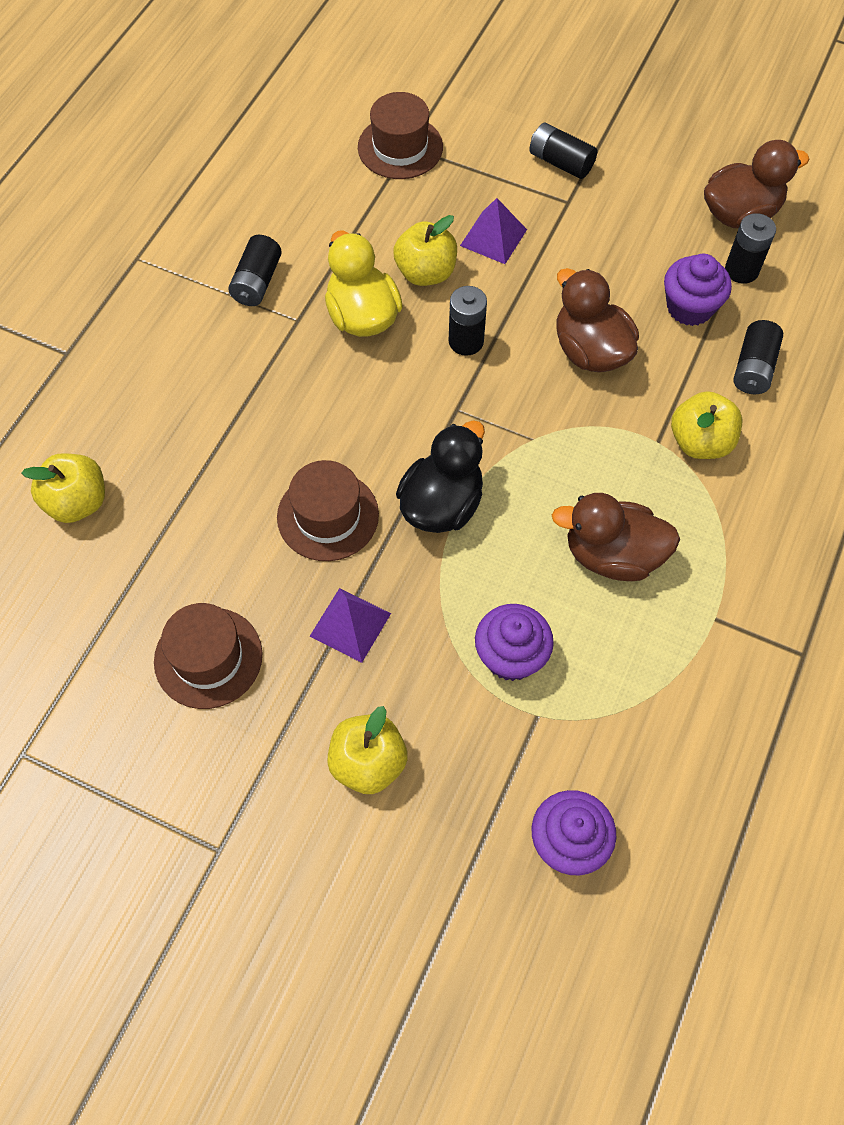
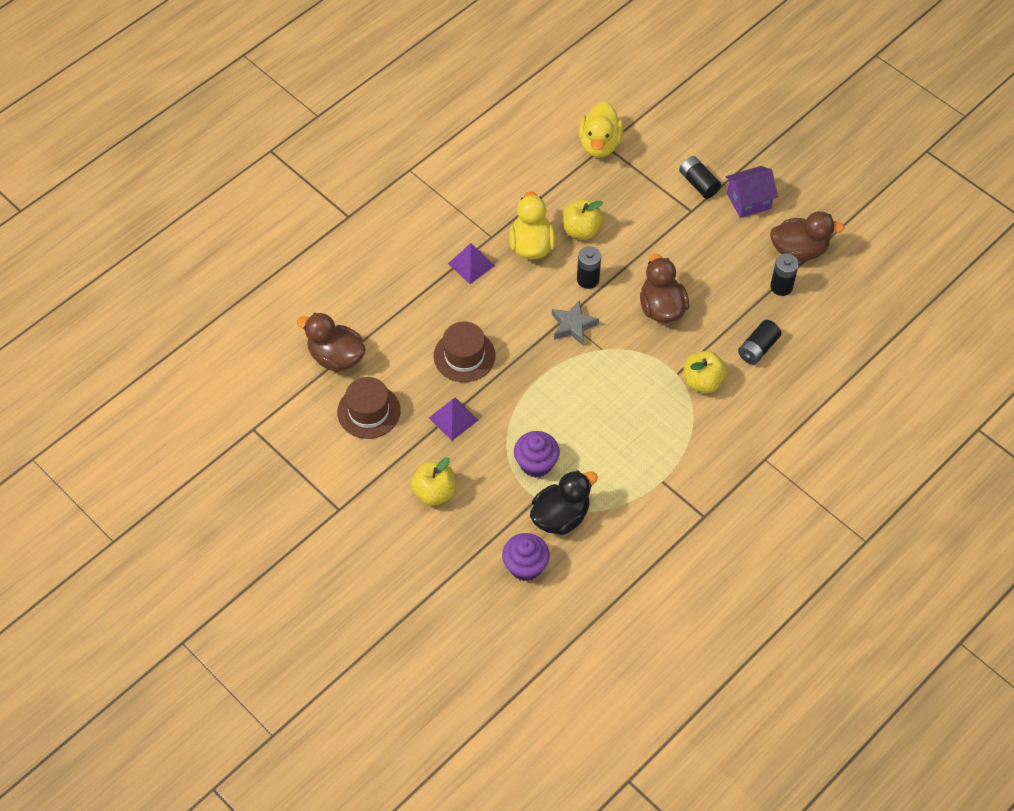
camera: 20 degrees right, 5 degrees down
(77, 502) = (326, 305): yellow apple -> none
(257, 282) = (476, 206): black battery -> none
(400, 147) = (599, 144): brown hat -> yellow duck
(442, 504) = (532, 370): black duck -> black duck (560, 516)
(474, 417) = (573, 325): none -> grey star
(493, 237) = (633, 220): purple pyramid -> purple pyramid (471, 264)
(612, 555) = (619, 428): brown duck -> brown duck (336, 357)
(639, 166) = (748, 201): none -> purple house
(689, 307) = (736, 300): purple cupcake -> none

